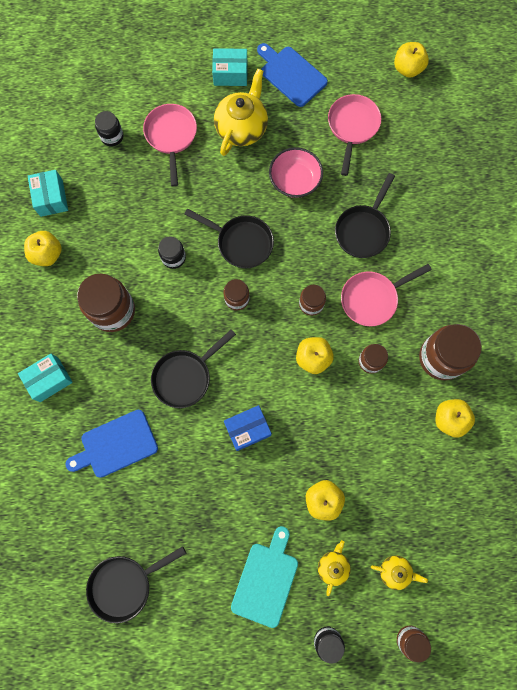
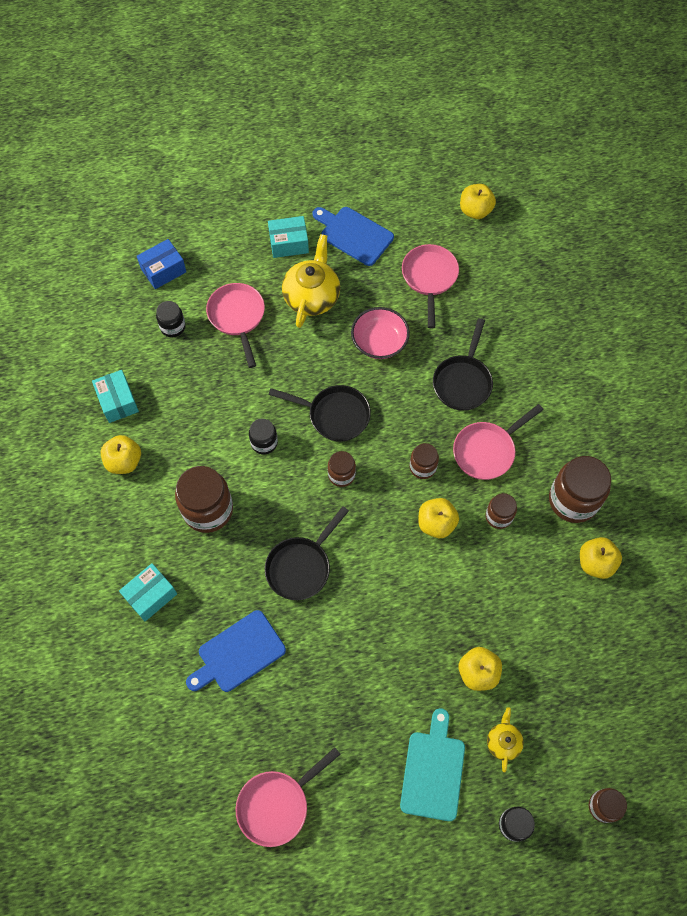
camera: 10 degrees left, 10 degrees down
(124, 584) = (277, 805): black pan -> pink pan
(247, 429) = (380, 611): blue box -> blue box (163, 270)
(395, 571) = (571, 735): yellow teapot -> none

